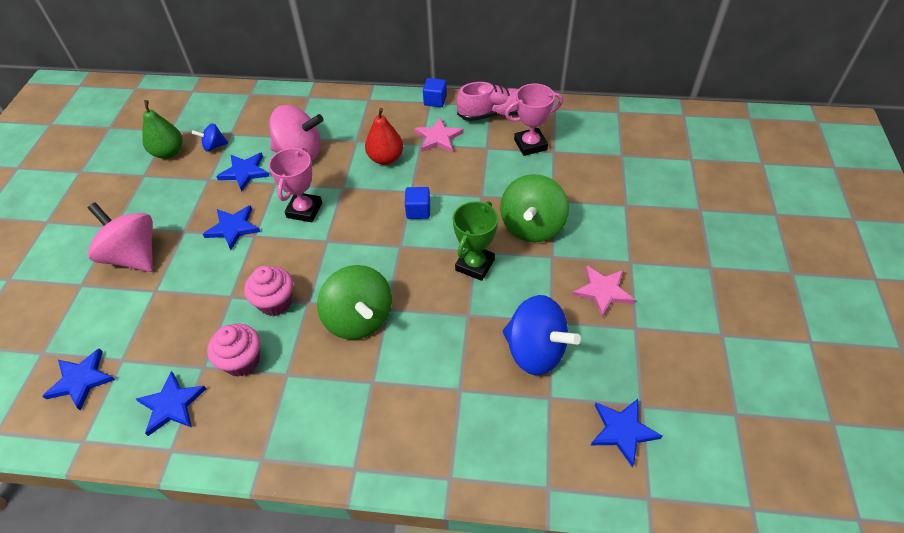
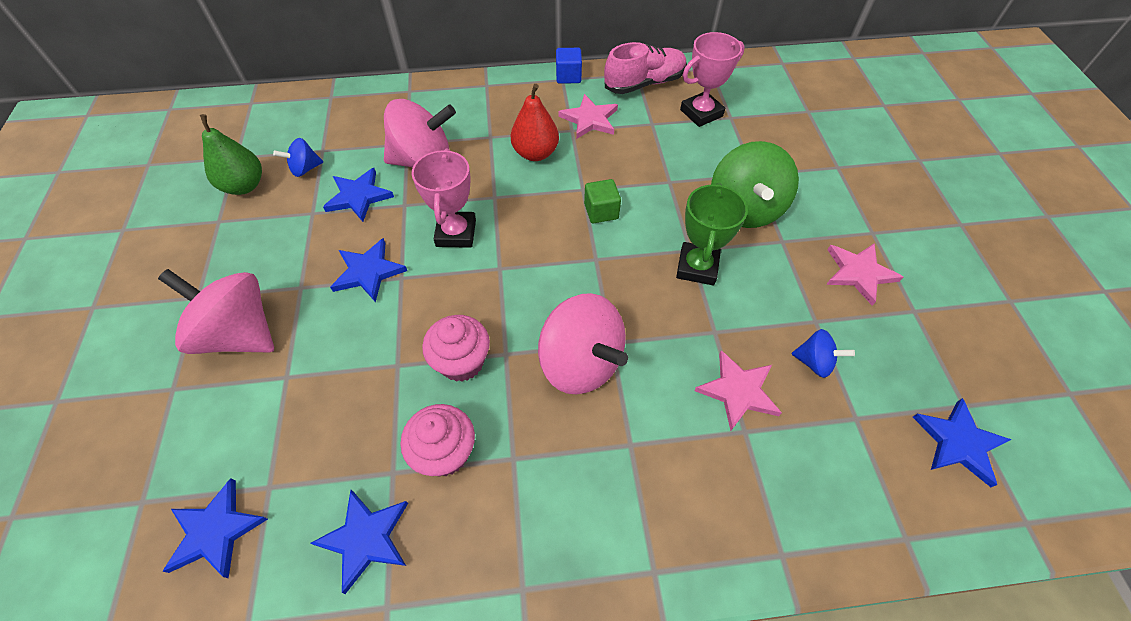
camera: 15 degrees left, 5 degrees up
(359, 319) = (581, 363): green spinning top -> pink spinning top
(418, 211) = (601, 211): blue cube -> green cube
(467, 360) = (738, 391): none -> pink star
(535, 351) = (814, 362): blue spinning top -> blue spinning top, size x0.49

